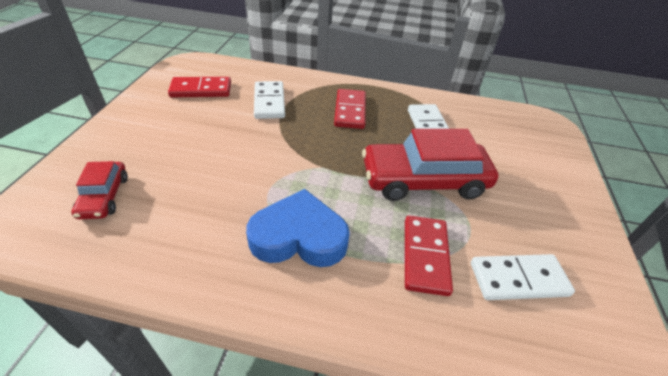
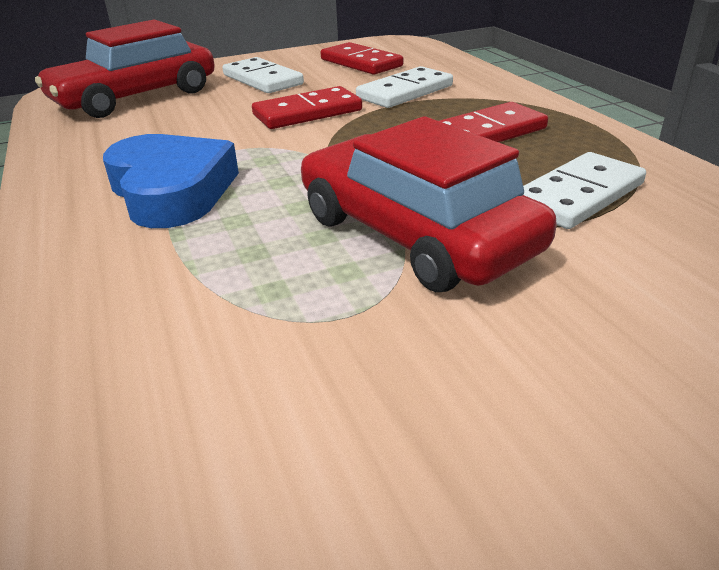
camera: 60 degrees right, 10 degrees down
(104, 196) = (136, 97): red car -> red car, size x1.93
(425, 256) = (226, 288): red domino -> red domino (307, 113)
(518, 279) = (264, 409): white domino -> white domino (262, 80)

